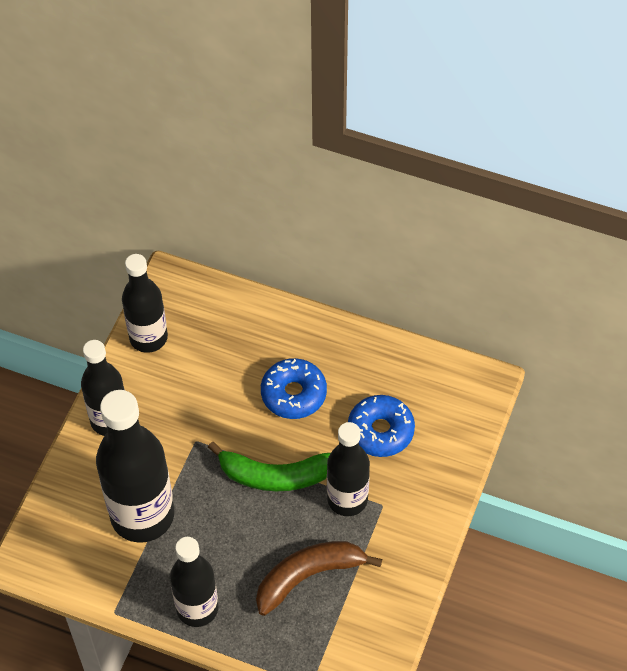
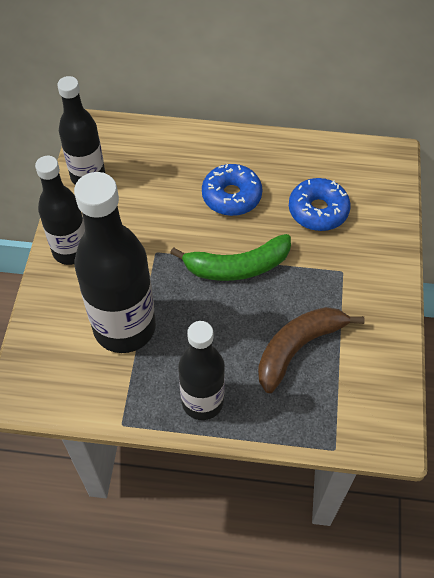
camera: 15 degrees left, 0 degrees up
(347, 499) = (309, 273): black bottle -> none

